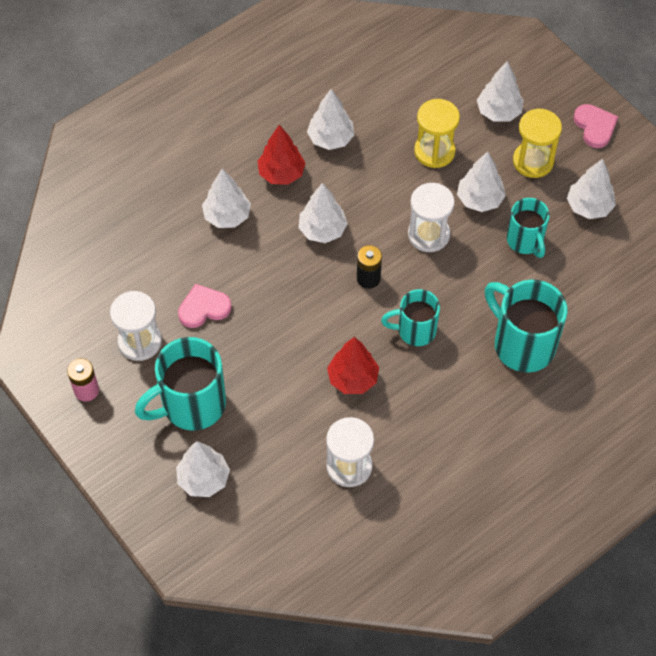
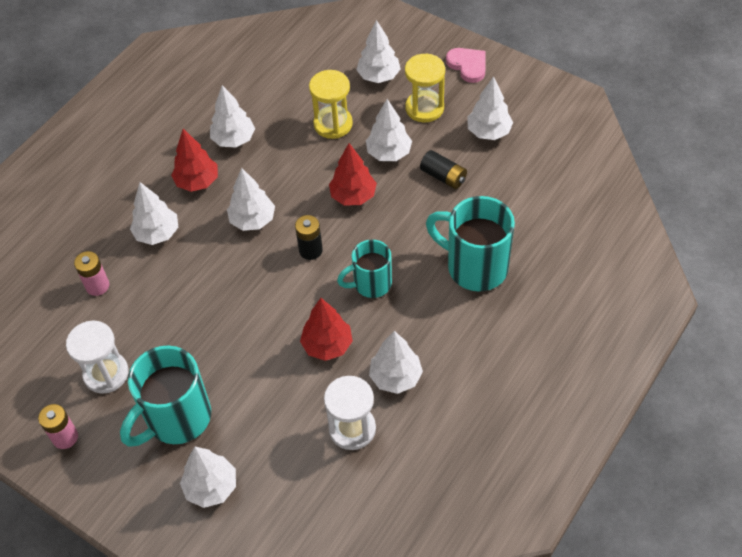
camera: 15 degrees left, 5 degrees down
(156, 252) = (97, 286): none -> pink battery
(203, 308) = (160, 323): pink heart -> none
(406, 430) = (396, 377): none -> white tree
(428, 234) = (353, 196): white hourglass -> red tree
(525, 241) = (443, 177): turquoise mug -> black battery

